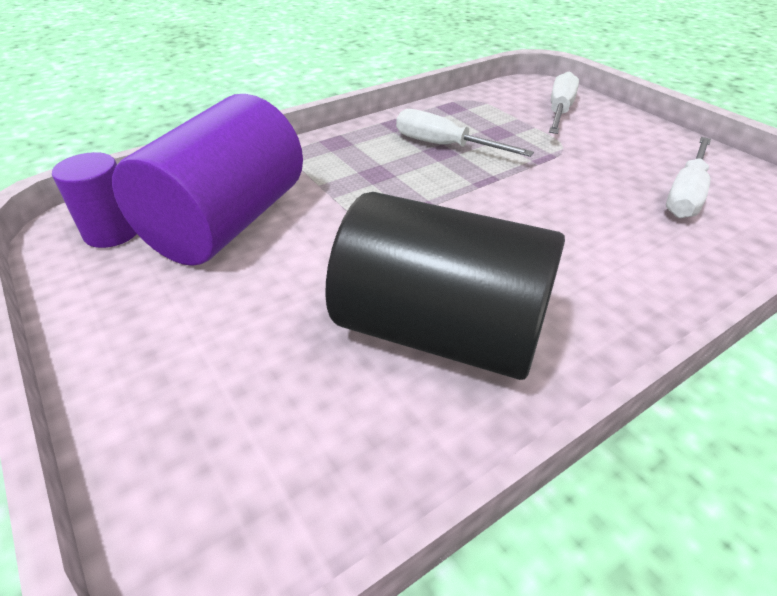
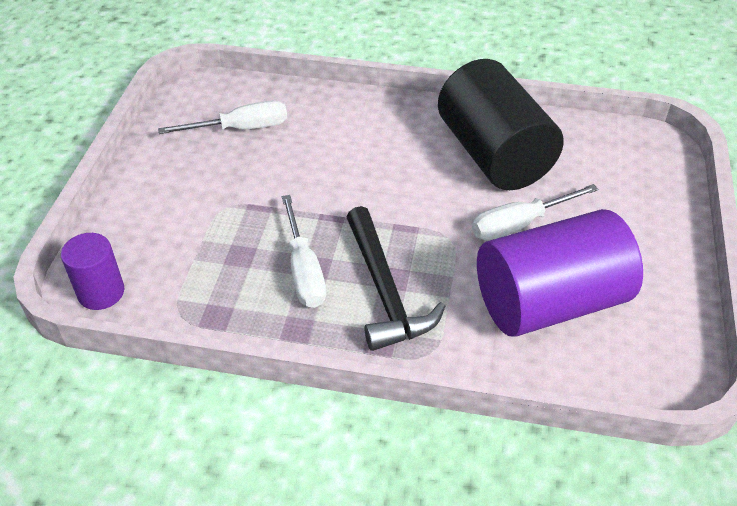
camera: 135 degrees left, 5 degrees up
(112, 232) = (641, 350): purple cylinder -> purple cylinder (101, 292)
(371, 164) = (385, 291): none -> black hammer
(559, 111) = (149, 241): white screwdriver -> white screwdriver (519, 224)

